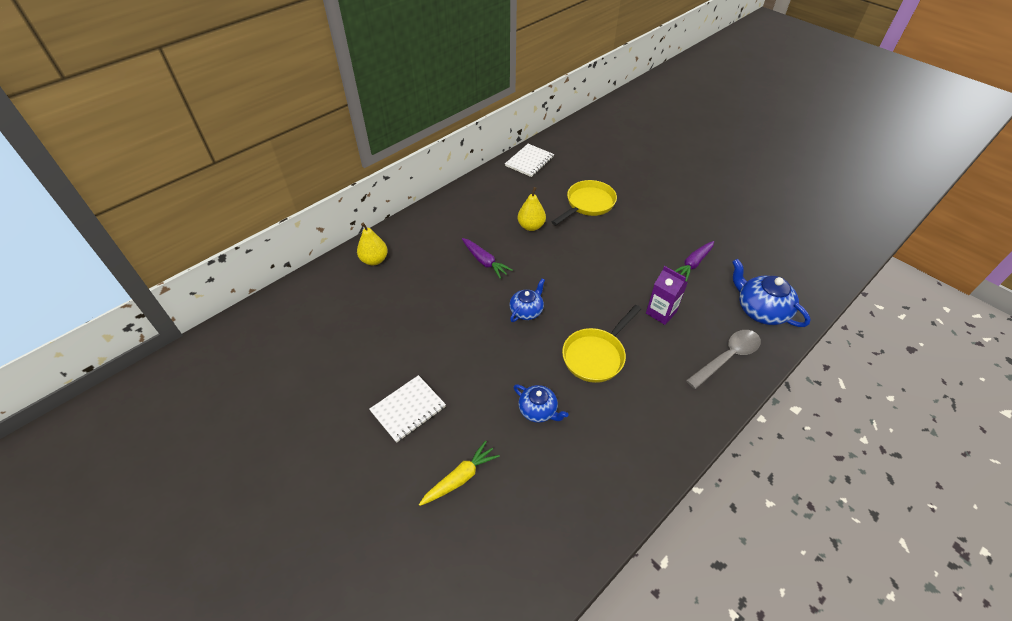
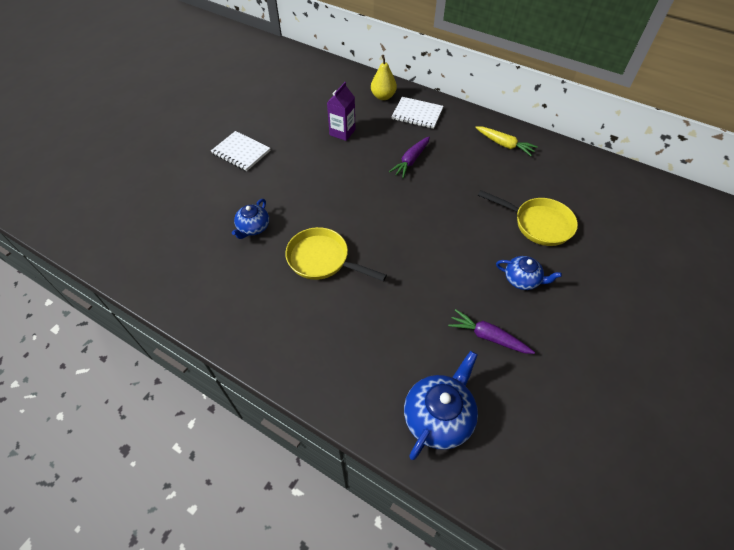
camera: 75 degrees right, 5 degrees up
(460, 478) = (186, 193): yellow carrot -> yellow carrot (504, 144)
(526, 311) = (361, 201): blue teapot -> blue teapot (522, 279)
(529, 161) = (580, 164): white notebook -> white notebook (417, 114)
(531, 226) = (476, 184): yellow pear -> none
(661, 312) = (397, 309): purple carton -> purple carton (342, 132)
(727, 357) = (351, 378): grey spoon -> none

